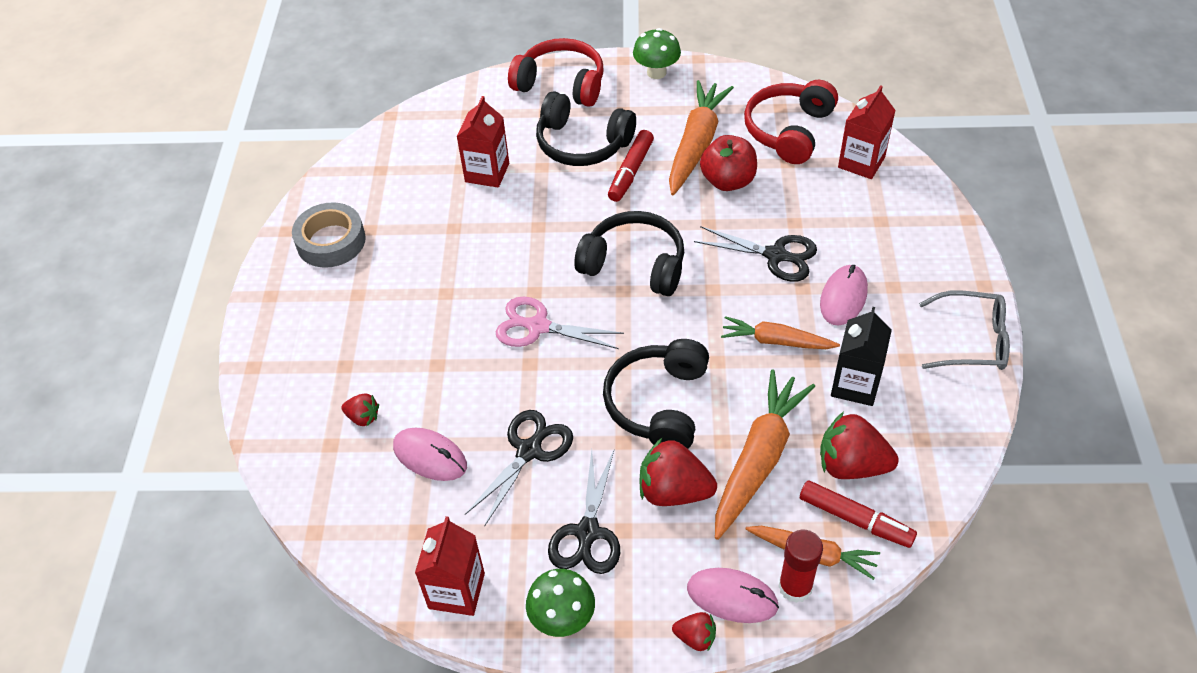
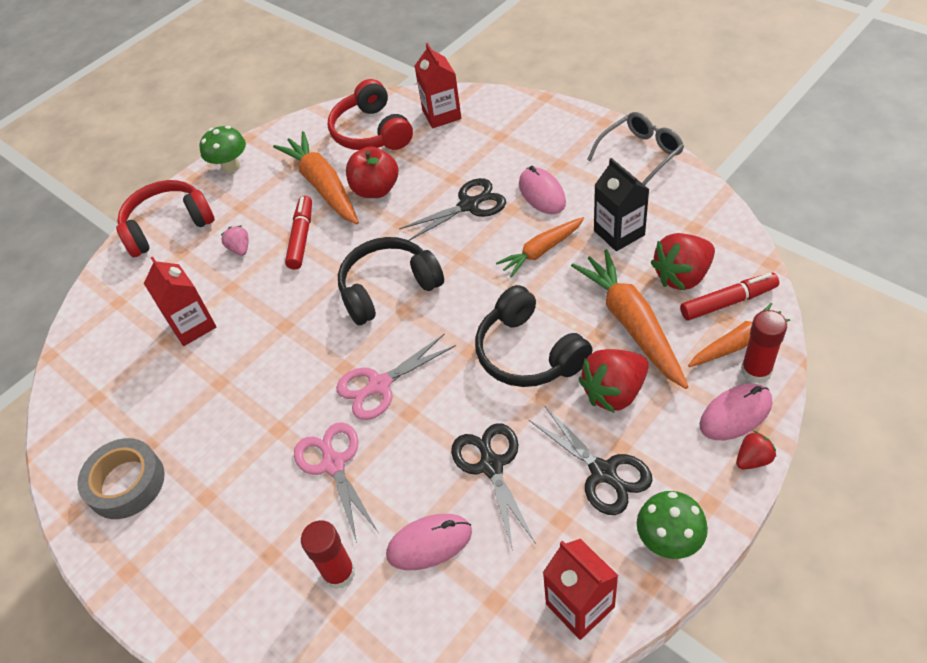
camera: 45 degrees left, 0 degrees up
(363, 417) = (339, 573): red strawberry -> red glue stick
(446, 348) = (333, 463): none -> pink scissors
(582, 143) = (240, 249): black headphones -> pink strawberry
(630, 172) = (301, 237): red marker -> red marker turned 150 degrees counterclockwise

